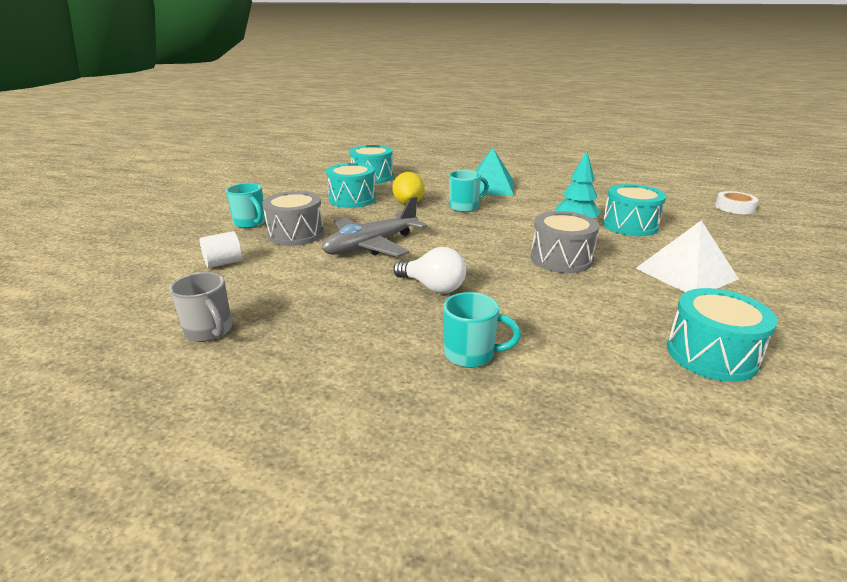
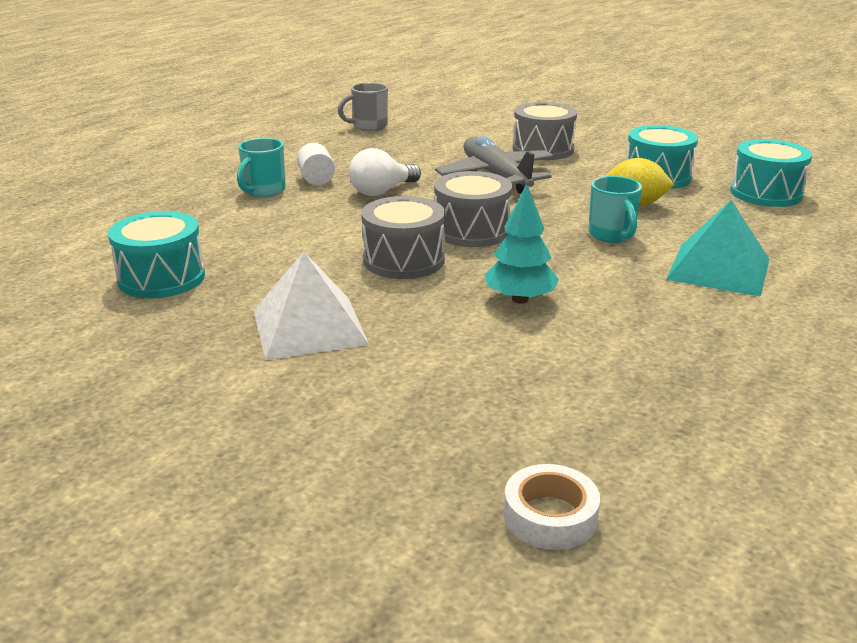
camera: 105 degrees right, 0 degrees up
(223, 263) = (484, 127): white cylinder -> white cylinder (316, 179)
(250, 223) = (581, 134): turquoise mug -> none
(491, 243) = (471, 231): none -> grey drum
(630, 225) = (492, 342): turquoise drum -> none

